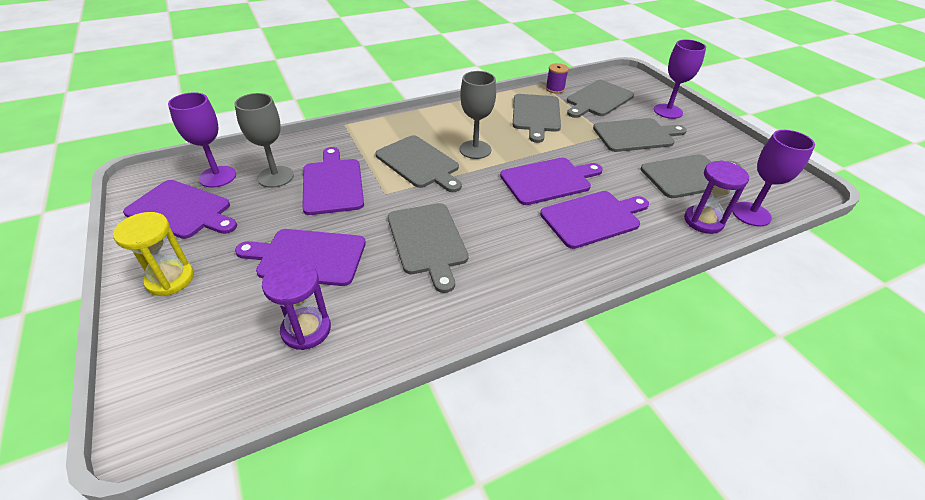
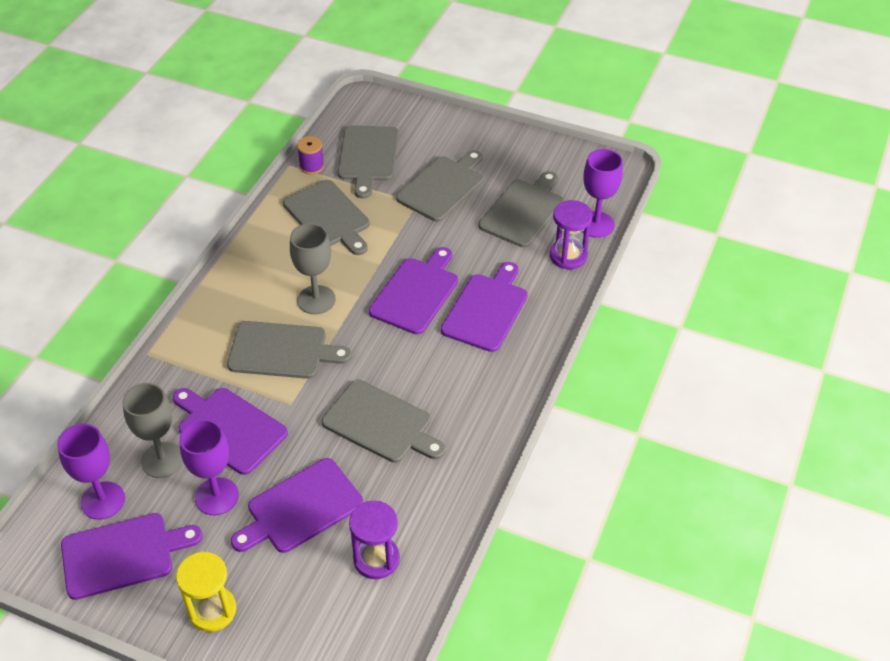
camera: 40 degrees left, 5 degrees up
(668, 111) = (445, 134): purple goblet -> purple goblet (217, 496)

